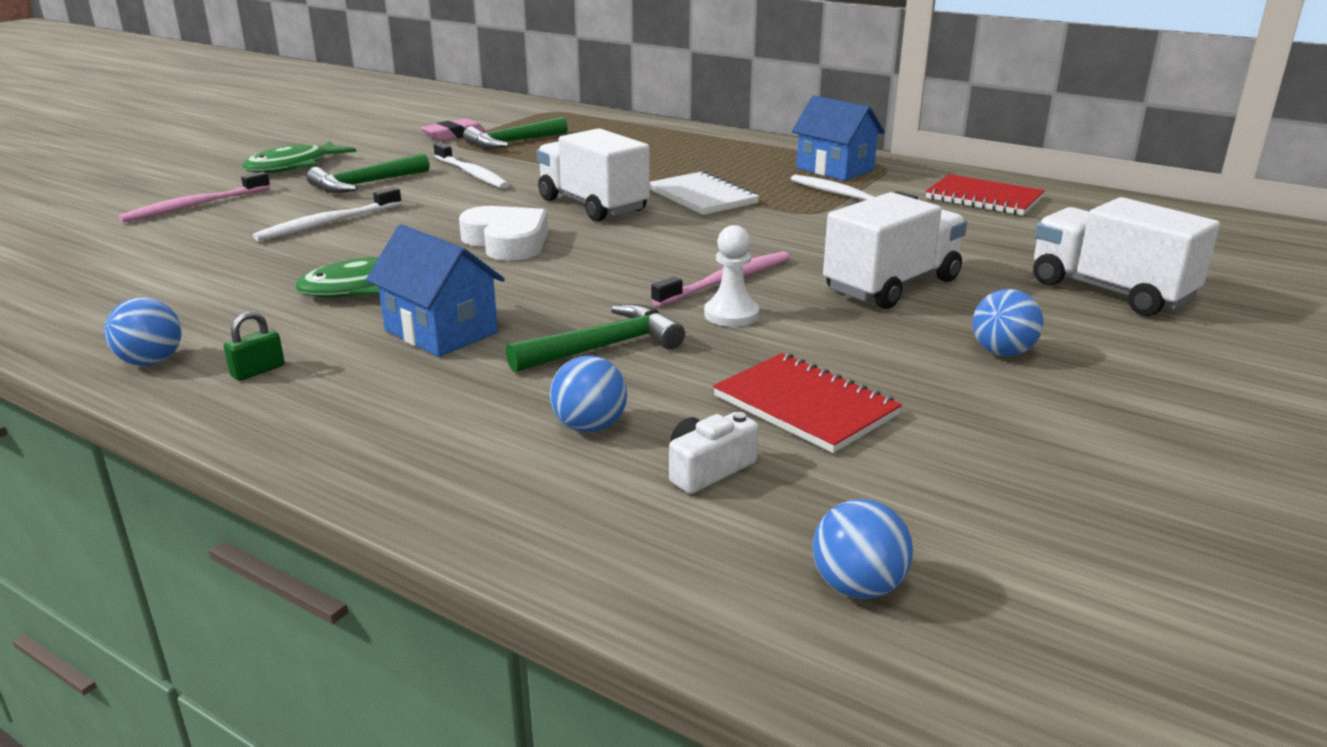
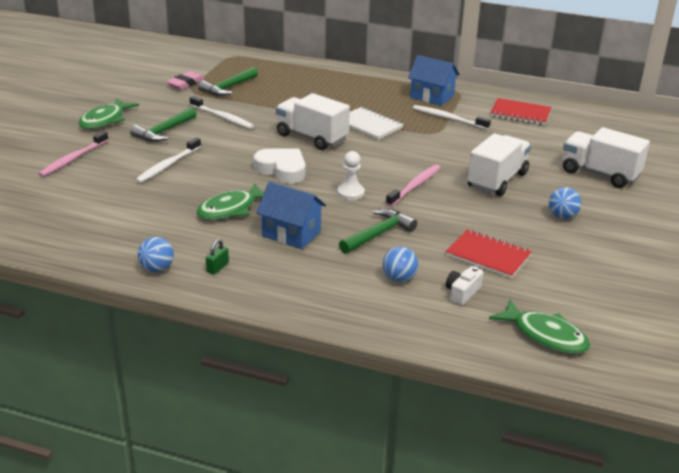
camera: 15 degrees left, 5 degrees up
(731, 315) = (428, 207): white pawn -> white pawn (350, 193)
(858, 587) = (545, 335): blue ball -> green fish

